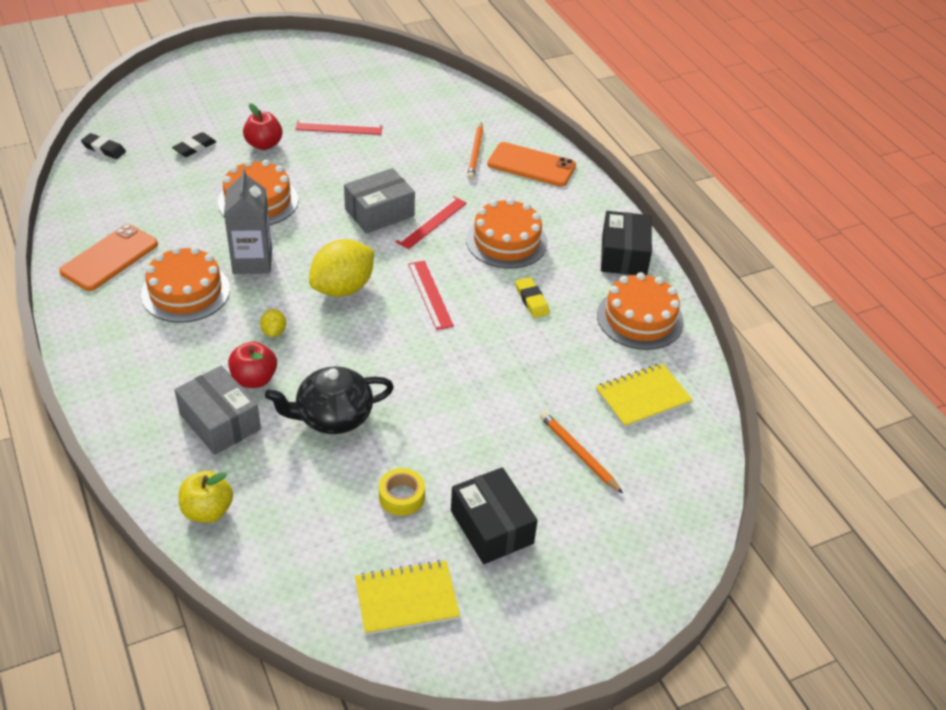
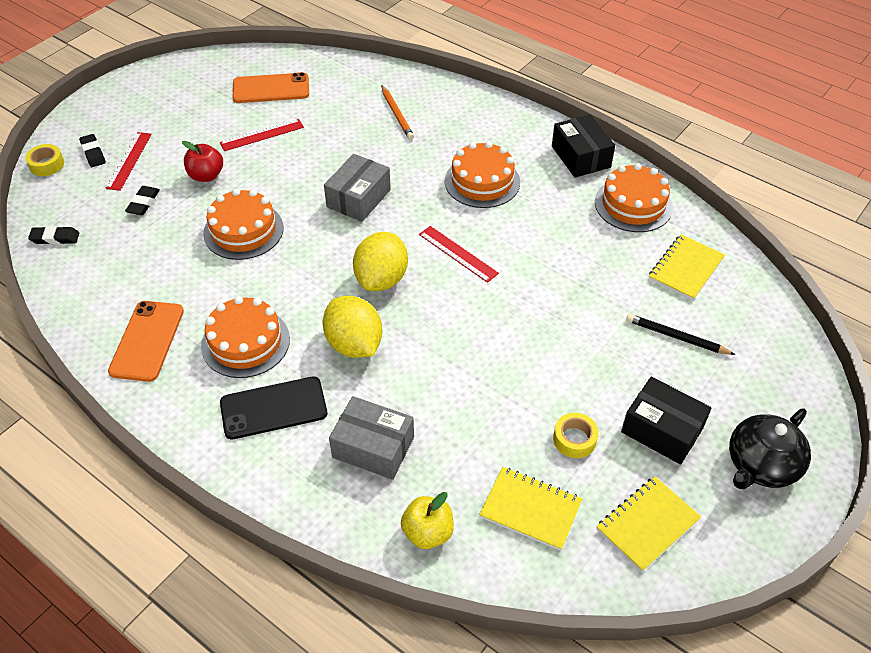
camera: 25 degrees left, 5 degrees up
(143, 88) = (47, 165): none -> yellow tape
(165, 354) = (273, 408): none -> black phone
(187, 92) = (93, 153): none -> black eraser
(252, 261) = (283, 288): grey carton -> none
(254, 379) = (372, 395): red apple -> none
(274, 332) = (354, 344): yellow lemon -> yellow lemon, size x2.24
(311, 535) = (530, 509): none -> yellow notebook
(333, 416) = (464, 396): black teapot -> black teapot (761, 464)
(431, 222) = (409, 189): red ruler -> red ruler (129, 161)
(531, 165) = (450, 107): orange phone -> orange phone (271, 88)
(531, 300) = (541, 224): yellow eraser -> none
(578, 453) = (676, 337): orange pencil -> black pencil

